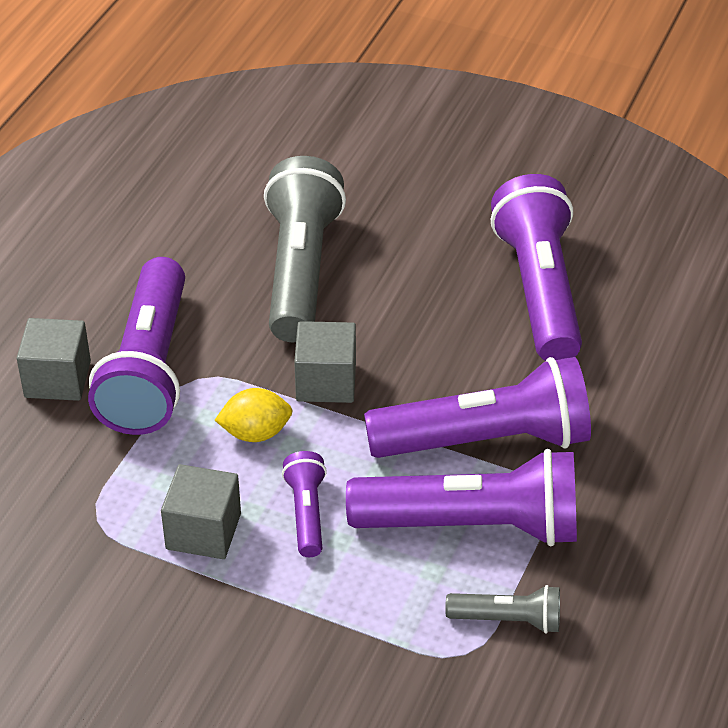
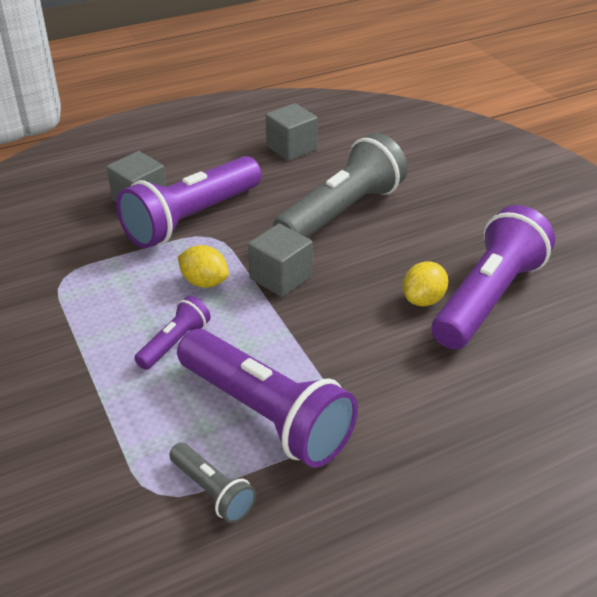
camera: 40 degrees right, 5 degrees down
(203, 531) = (106, 317): grey cube -> grey cube (291, 148)
(485, 326) = (423, 300): none -> yellow lemon
(486, 441) = (339, 368): purple flashlight -> none

